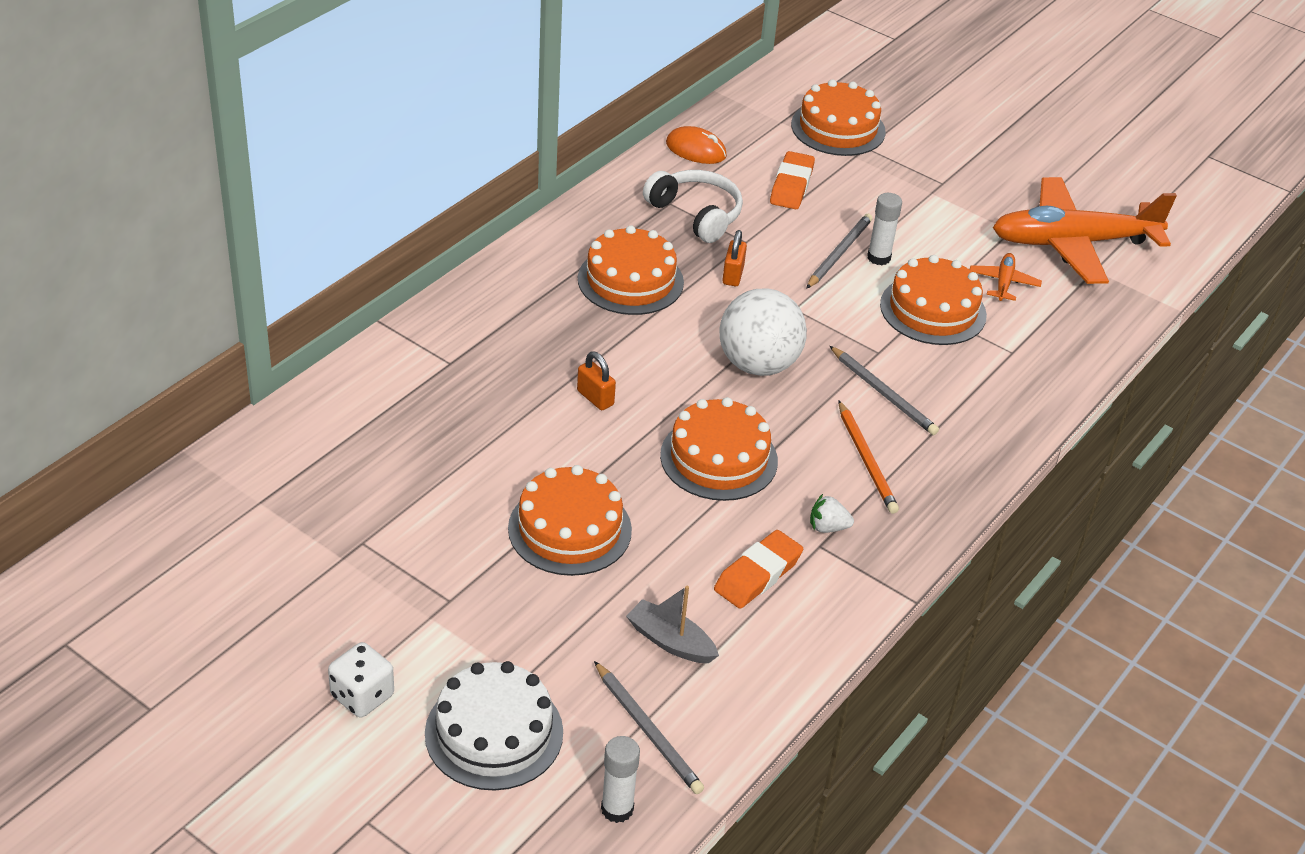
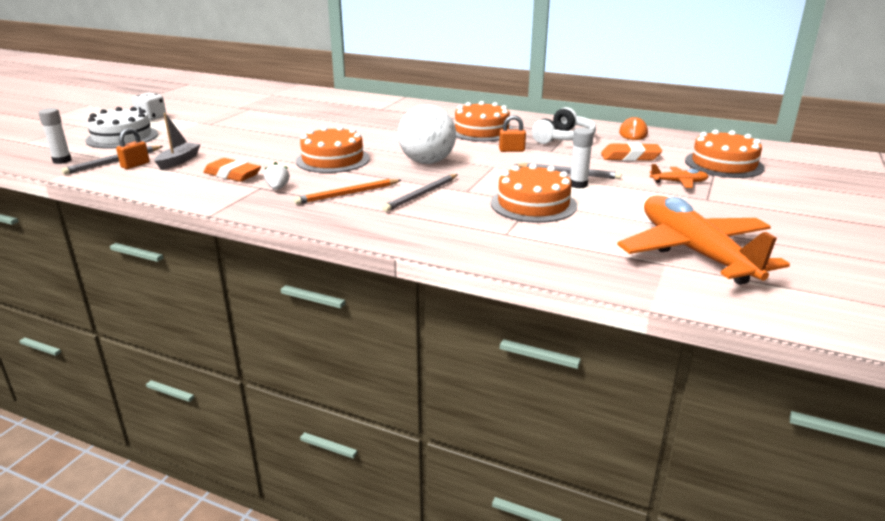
camera: 80 degrees right, 15 degrees down
(569, 529) = (264, 137): orange cake -> none
(595, 398) = (371, 133): orange padlock -> orange padlock (135, 165)
(1003, 283) = (597, 226): orange plane -> orange plane (679, 182)

